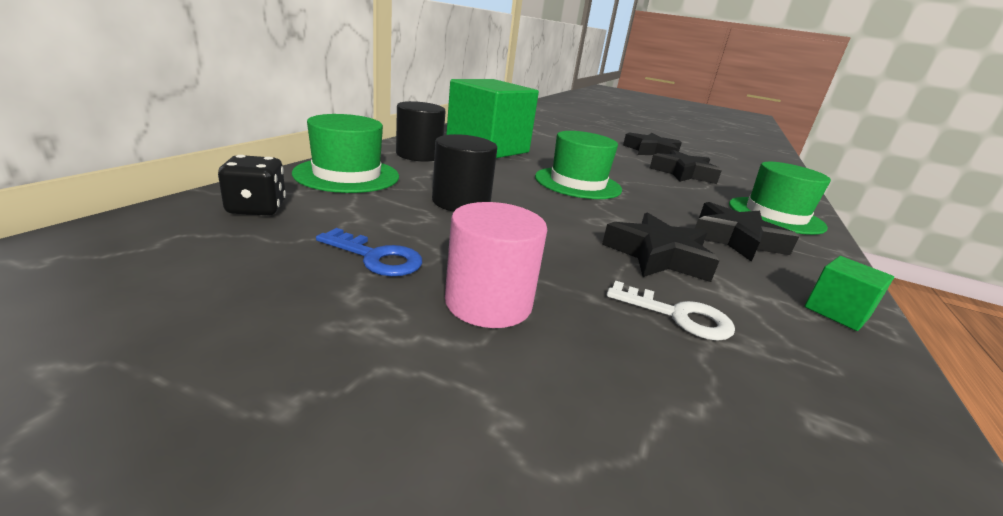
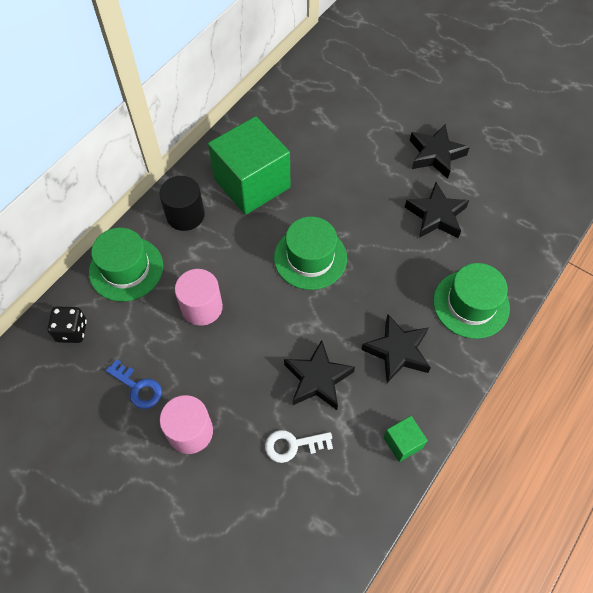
camera: 15 degrees right, 35 degrees up
(461, 202) = (202, 307): black cylinder -> pink cylinder
(678, 316) = (293, 445): white key -> white key turned 135 degrees clockwise

